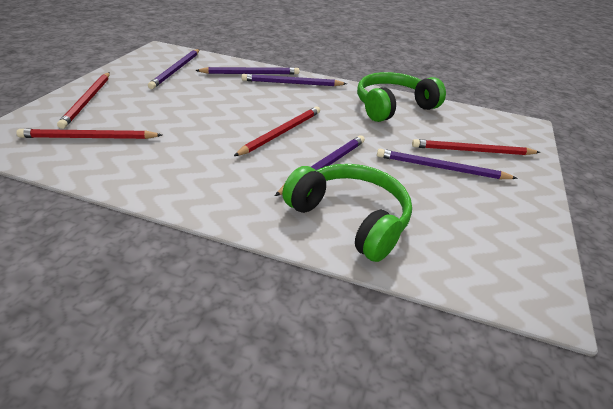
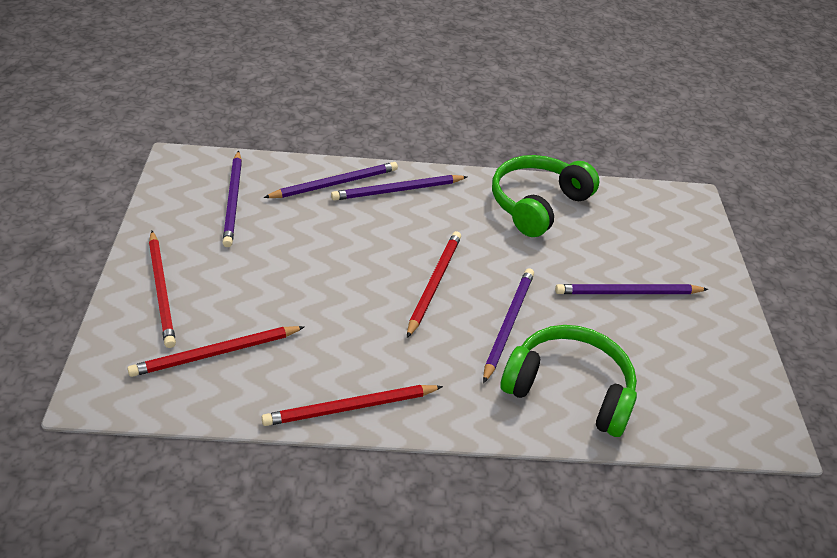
camera: 20 degrees left, 5 degrees up
(472, 151) = (649, 257): red pencil -> red pencil (350, 408)

